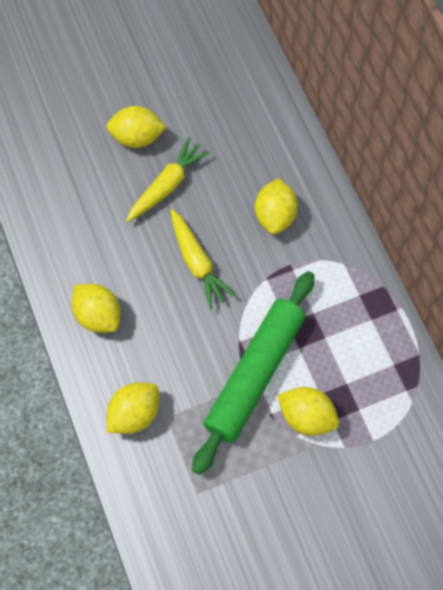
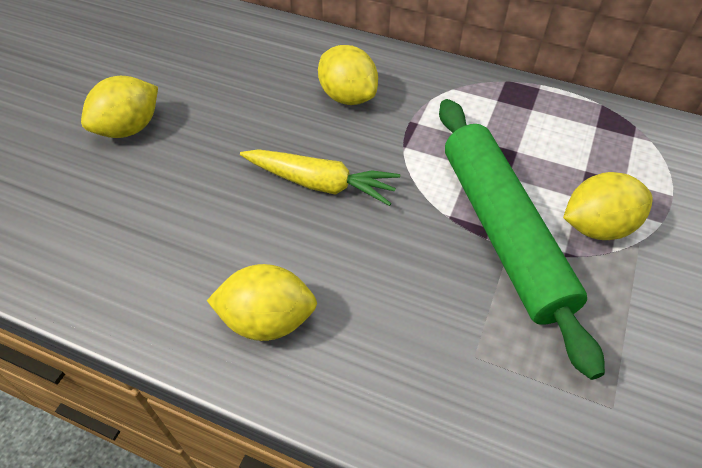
camera: 45 degrees left, 15 degrees down
(134, 414) = (437, 388): yellow lemon -> none
(167, 185) = (209, 144): yellow carrot -> none

